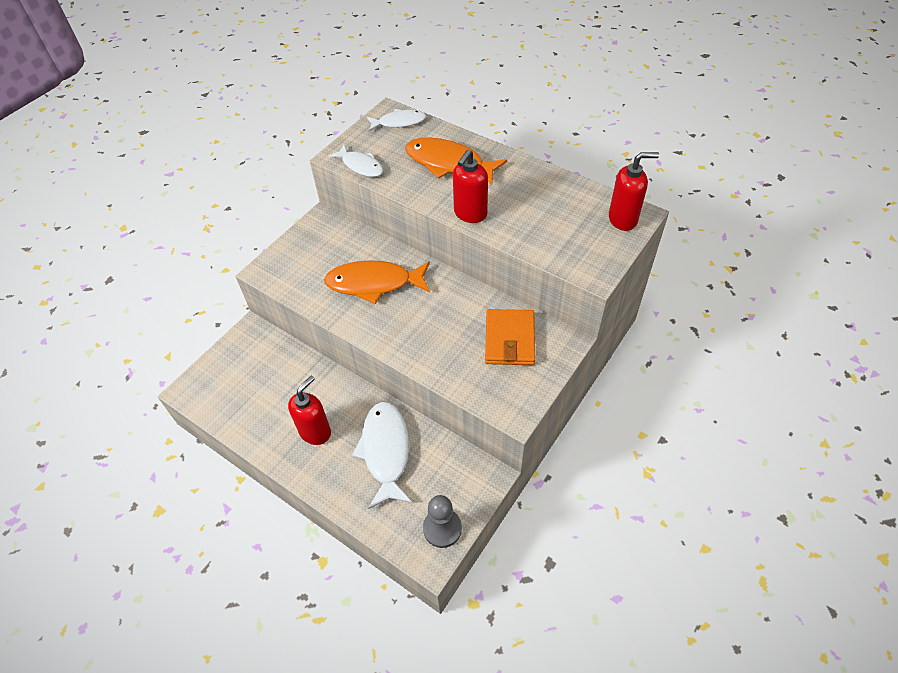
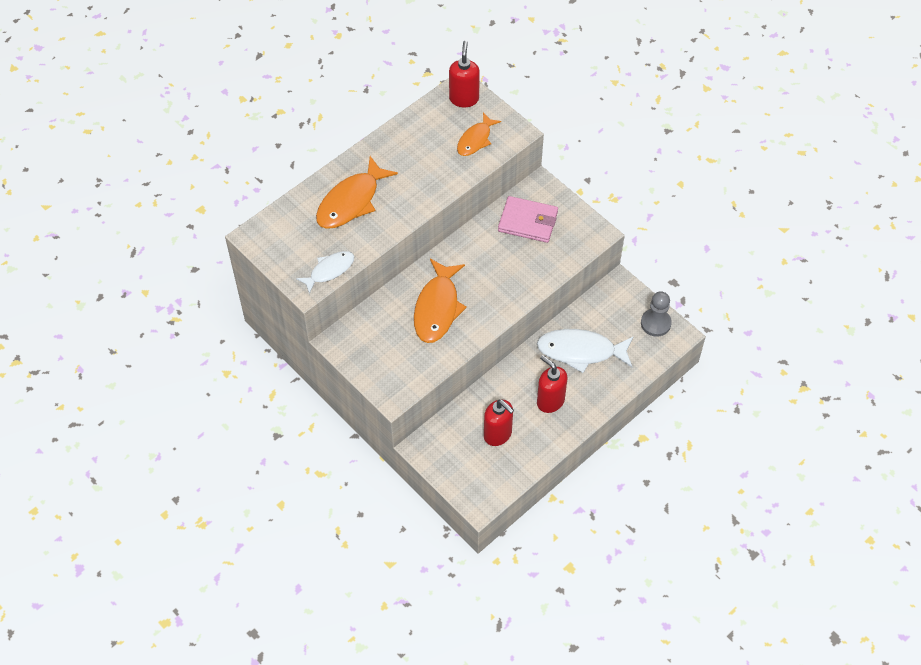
camera: 80 degrees left, 5 degrees up
(399, 122) = (274, 230): white fish -> none
(470, 214) = (424, 198): red soap dispenser -> red soap dispenser (498, 434)
(510, 339) = (528, 221): orange wallet -> pink wallet
(568, 240) = (475, 140): none -> orange fish

